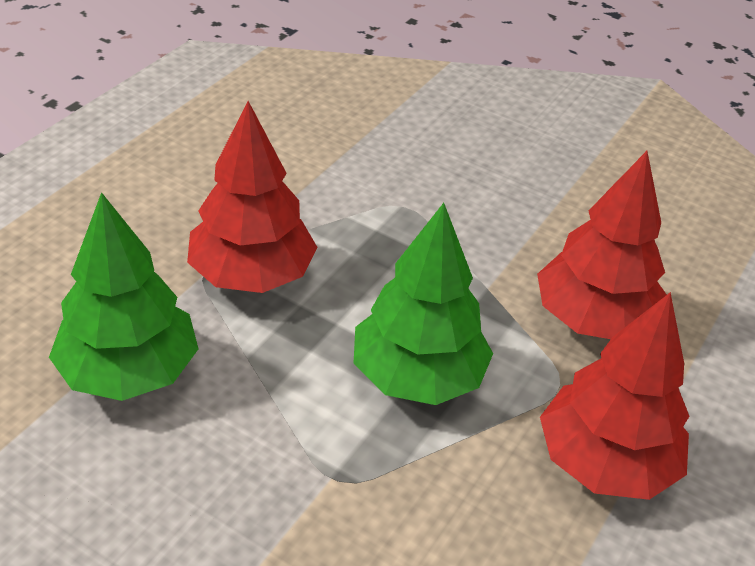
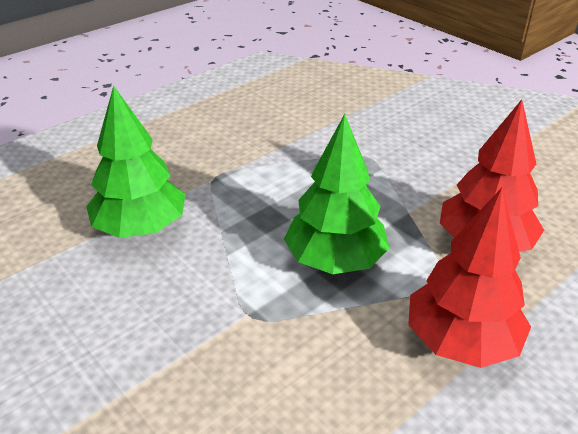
camera: 20 degrees right, 5 degrees down
(251, 275) = (244, 183): red tree -> none

